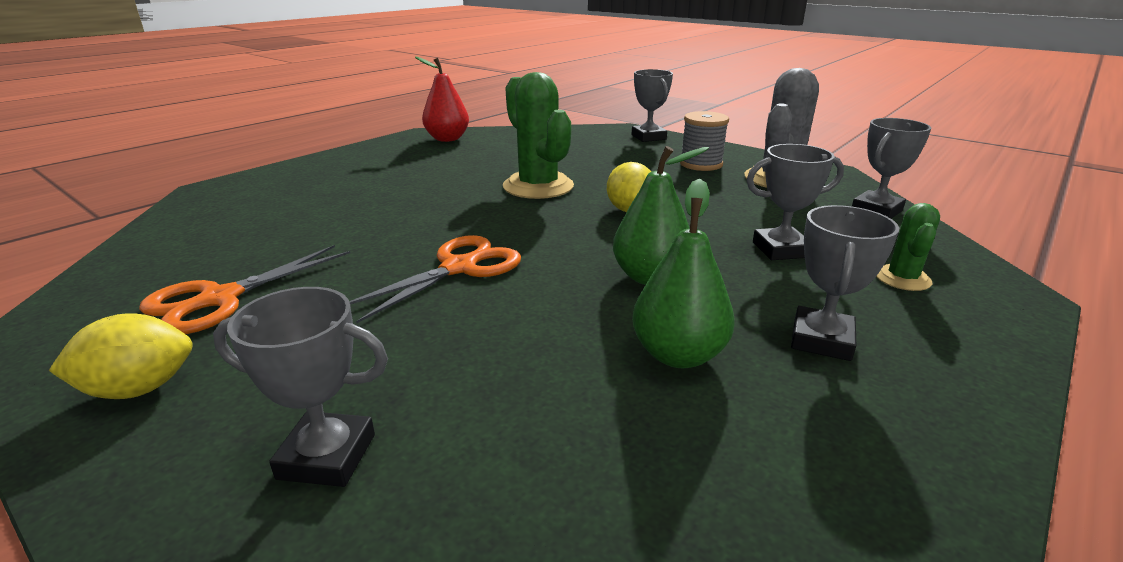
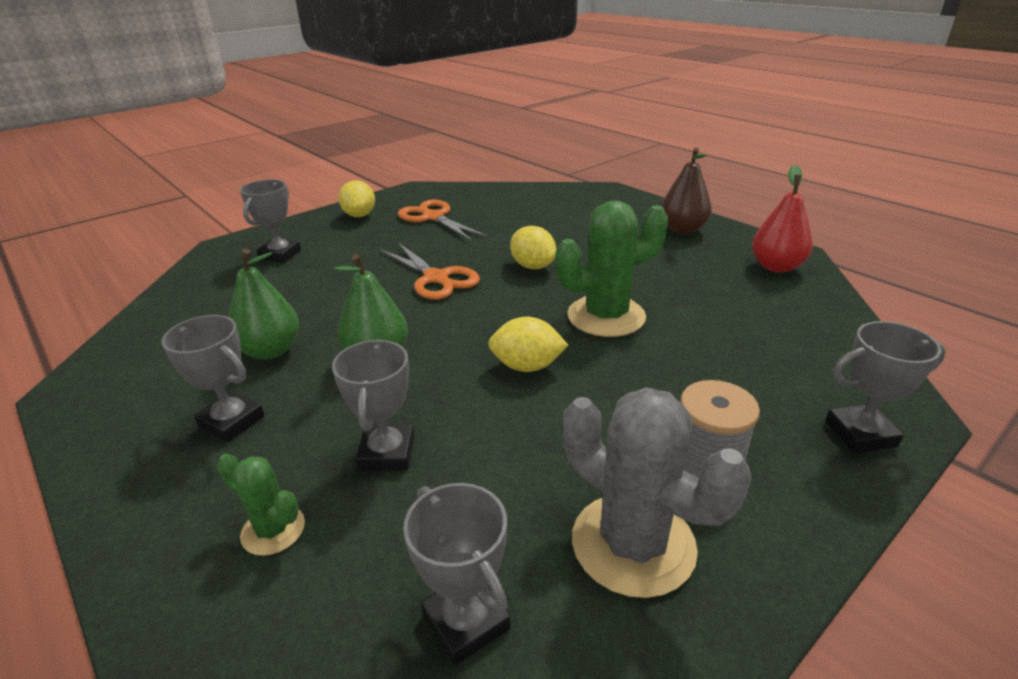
camera: 100 degrees right, 5 degrees up
(358, 161) = (683, 229): none -> brown pear
(432, 218) = (532, 266): none -> yellow lemon

